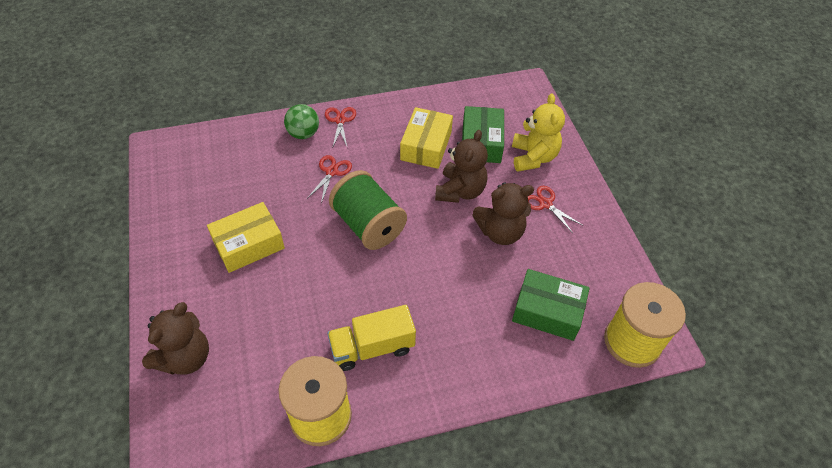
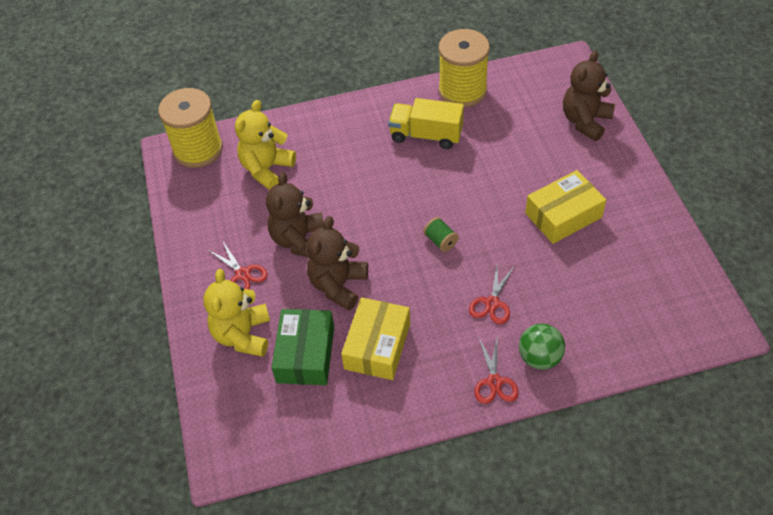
camera: 175 degrees left, 0 degrees up
(368, 225) = (440, 241): green spool -> green spool, size x0.41
(372, 347) = (426, 135): yellow truck -> yellow truck turned 150 degrees counterclockwise
(500, 232) = (299, 240): brown teddy bear -> brown teddy bear turned 75 degrees counterclockwise
(547, 311) = (267, 169): green box -> yellow teddy bear

